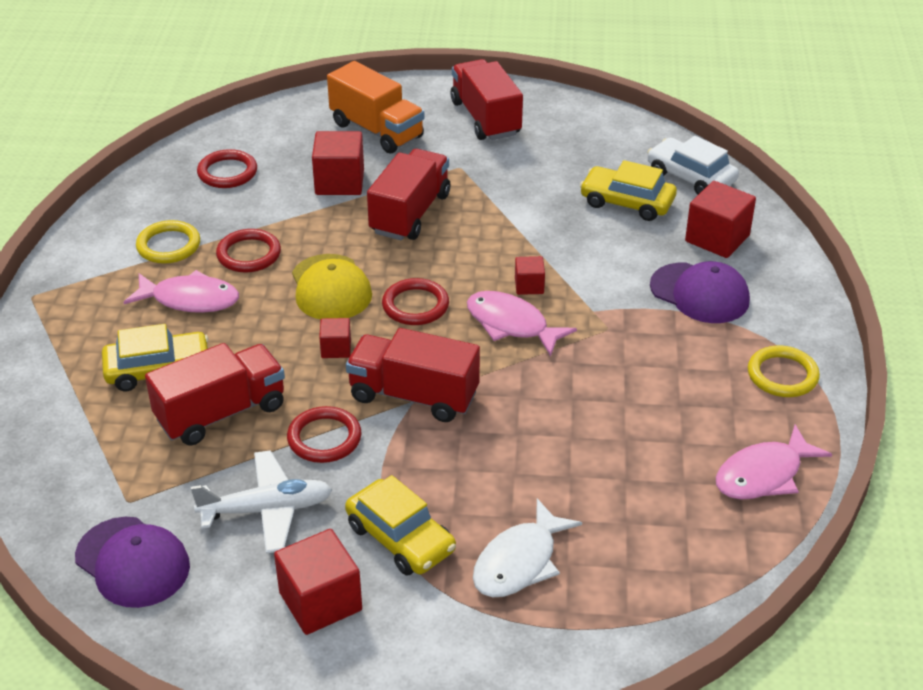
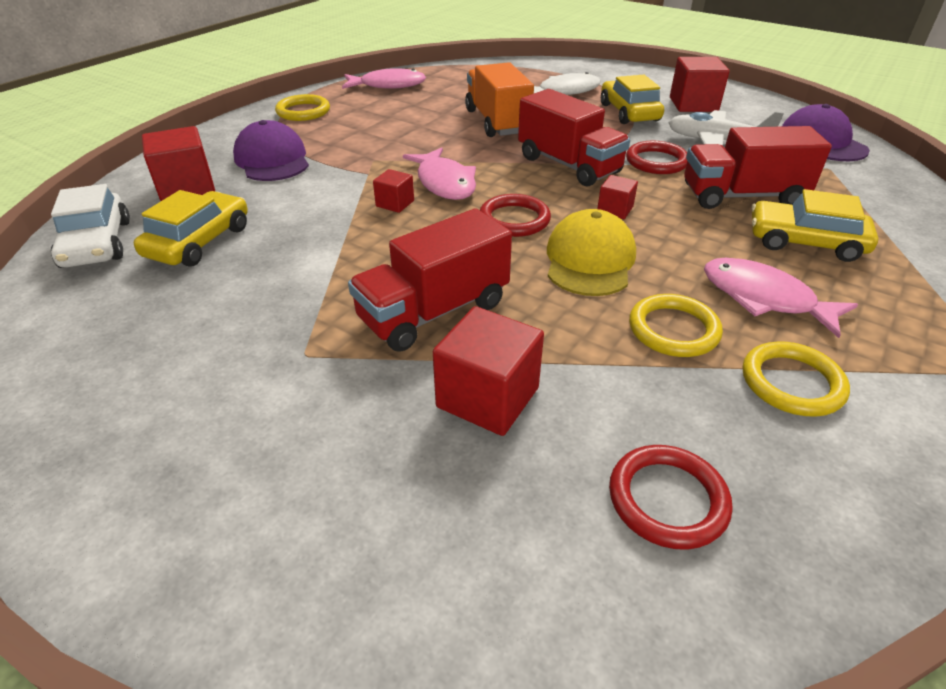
camera: 150 degrees left, 0 degrees up
(249, 254) = (673, 330): red ring -> yellow ring
(376, 130) = (345, 488): orange truck -> orange truck (497, 122)
(485, 118) = (158, 433): red truck -> none
(627, 202) = (199, 241): yellow car -> yellow car turned 120 degrees counterclockwise

